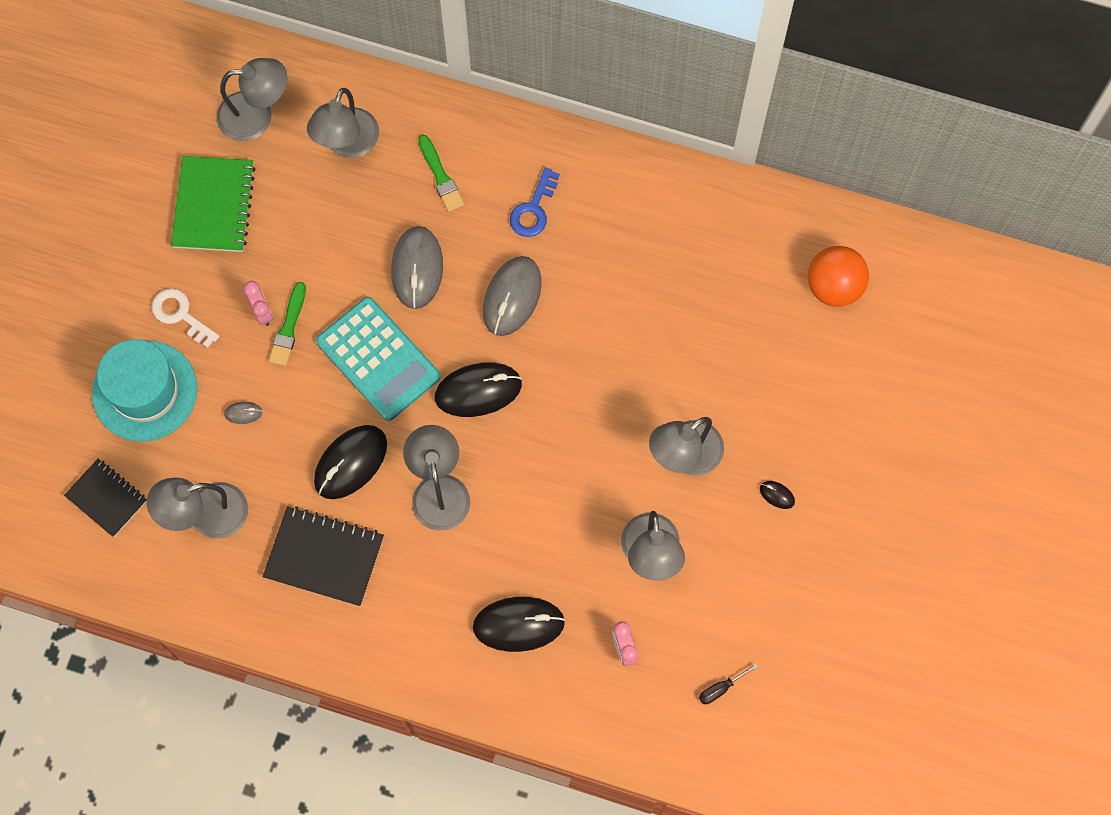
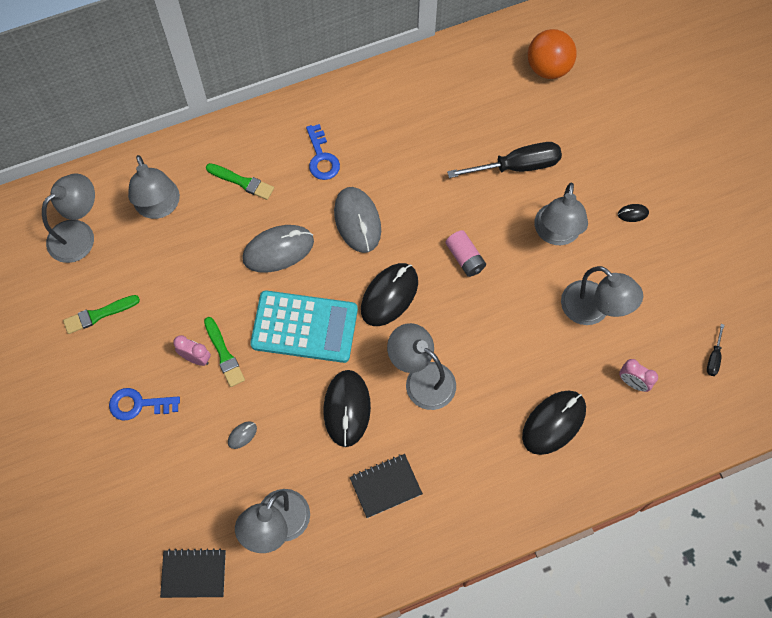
camera: 40 degrees left, 5 degrees down
(145, 391) = (157, 476): turquoise hat -> none
(180, 315) = (138, 404): white key -> blue key
(214, 205) = (99, 314): green notebook -> green brush
(324, 557) = (385, 486): black notebook -> black notebook, size x0.66
(417, 268) = (278, 250): grey mouse -> grey mouse turned 75 degrees counterclockwise
(578, 411) = (465, 258): none -> pink battery
(709, 361) = (517, 166): none -> black screwdriver

